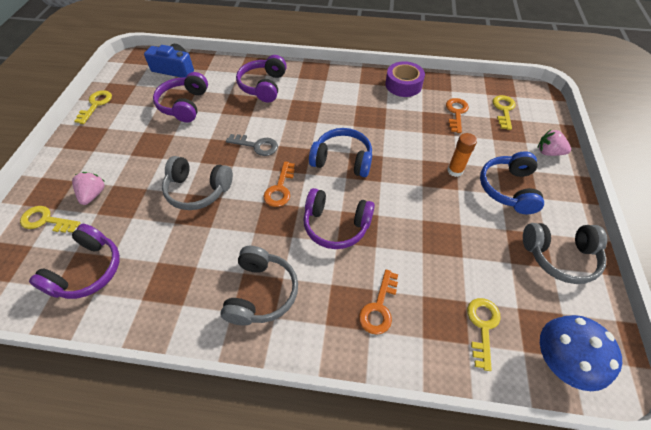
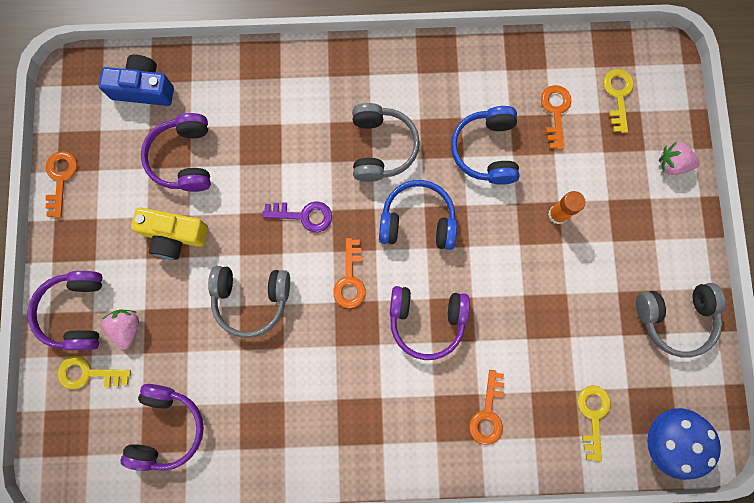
camera: 10 degrees left, 25 degrees up
(96, 105) = (61, 179): yellow key -> orange key
(157, 144) = (174, 235): none -> yellow camera
(256, 146) = (303, 215): grey key -> purple key
(261, 292) = (363, 419): grey headphones -> grey headphones (381, 147)
(263, 86) = (283, 102): purple headphones -> purple headphones (76, 312)
(403, 85) = (479, 67): purple tape -> none
(508, 189) = (621, 232): blue headphones -> blue headphones (486, 150)

